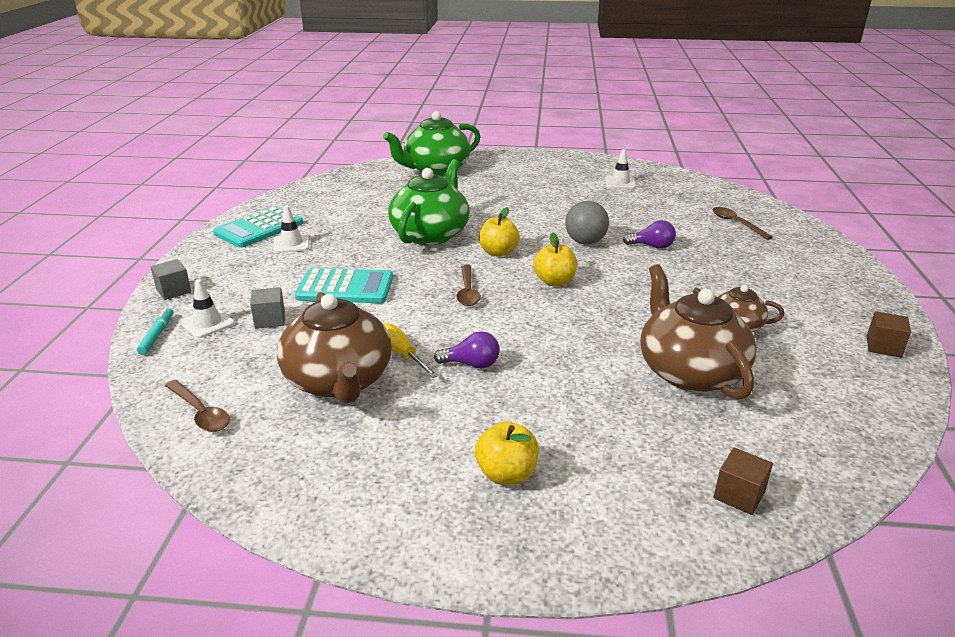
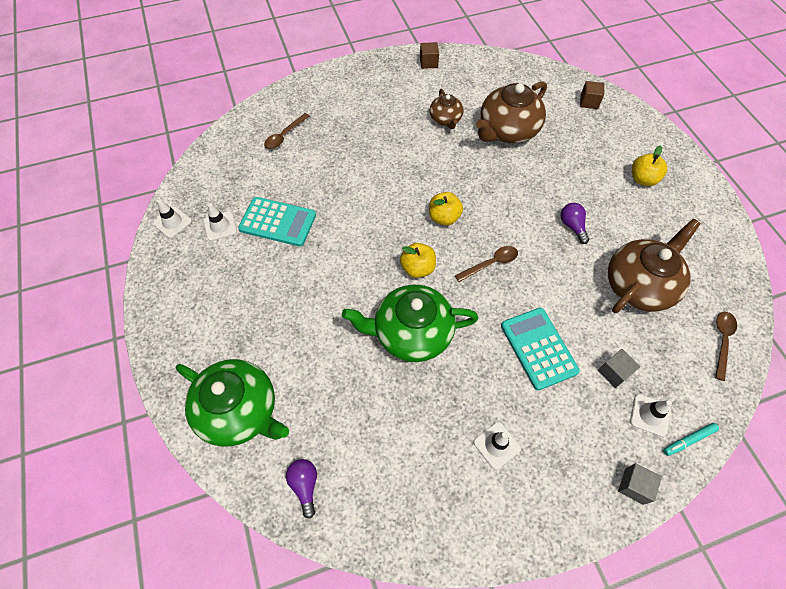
camera: 115 degrees left, 30 degrees up
(259, 228) = (484, 505): turquoise calculator -> turquoise calculator (278, 222)
(402, 354) = (589, 266): yellow screwdriver -> none
(585, 242) = (367, 217): grey ball -> none
(637, 168) = (172, 222): none -> white traffic cone
(652, 246) = (353, 176): purple light bulb -> purple light bulb (305, 485)

